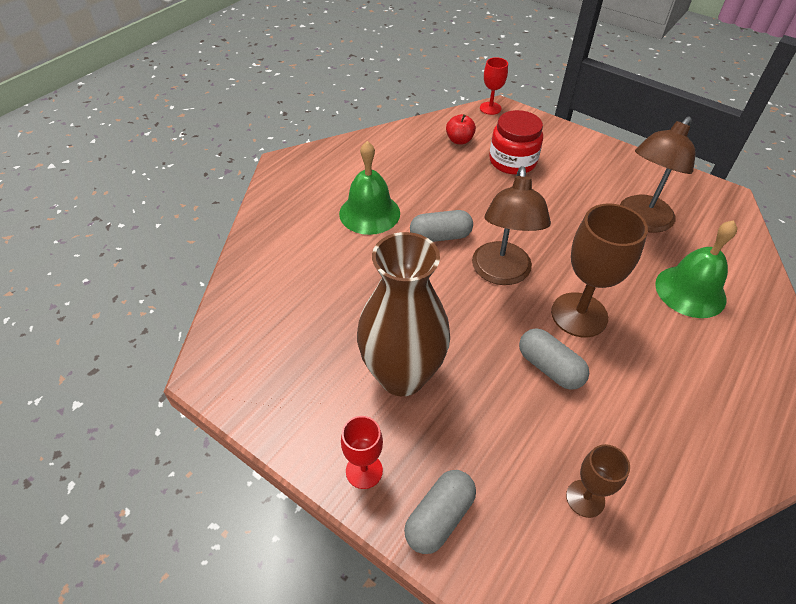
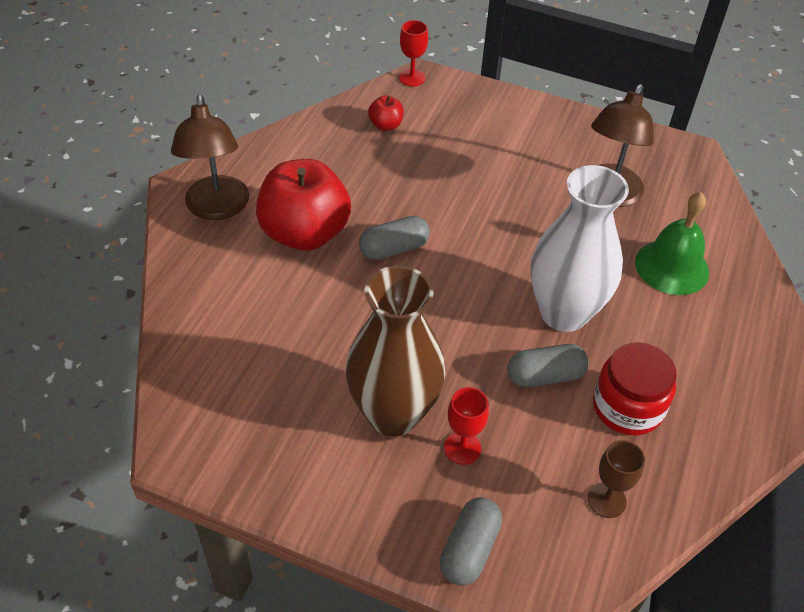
camera: 15 degrees left, 0 degrees up
(364, 471) = (380, 520): red goblet -> red goblet (462, 448)
(369, 213) = (305, 233): green bell -> red apple
(501, 273) = (472, 281): brown lamp -> brown lamp (217, 208)
(512, 161) = (453, 143): red jar -> red jar (627, 407)
(549, 368) = (545, 376): grey capsule -> grey capsule turned 45 degrees counterclockwise
(579, 315) = (563, 313): brown goblet -> white vase

